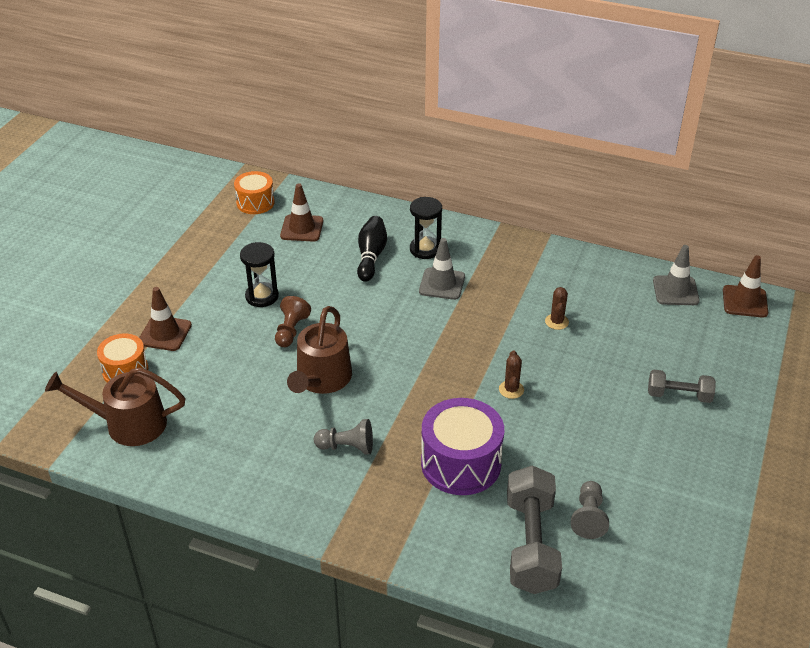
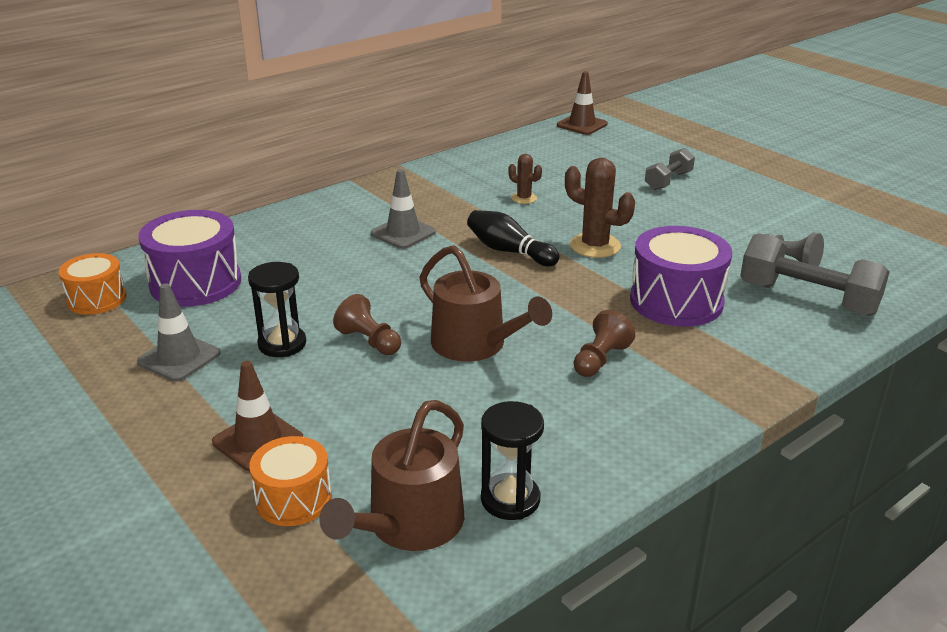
camera: 60 degrees left, 10 degrees down
(302, 228) = (195, 283): brown traffic cone -> purple drum
(347, 447) = (600, 360): grey pawn -> brown pawn
(371, 256) = (306, 256): black bowling pin -> black bowling pin (509, 251)
(425, 249) = (338, 225): black hourglass -> black hourglass (510, 499)
(511, 389) = (595, 246): brown cactus -> brown cactus, size x1.80
(675, 291) = (540, 142): grey traffic cone -> grey traffic cone (179, 358)

